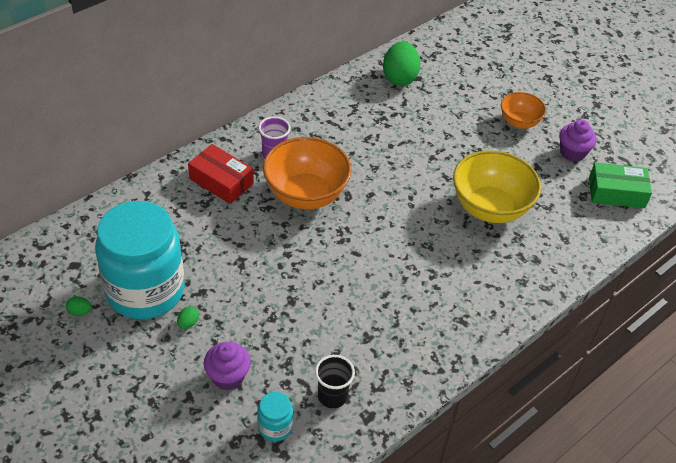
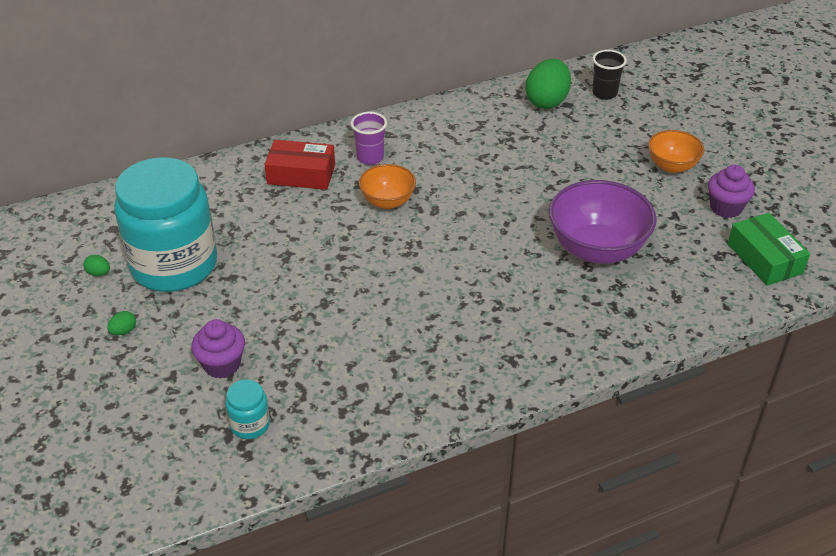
camera: 20 degrees right, 5 degrees down
(188, 323) = (204, 305): green egg -> green egg (124, 331)
(221, 181) = (301, 174): red box -> red box turned 45 degrees counterclockwise
(306, 194) = (387, 201): orange bowl -> orange bowl, size x0.57
(332, 396) = (327, 407): black cup -> black cup (604, 93)
(490, 208) = (597, 249): yellow bowl -> purple bowl
(616, 192) = (764, 258): green box -> green box turned 45 degrees clockwise

